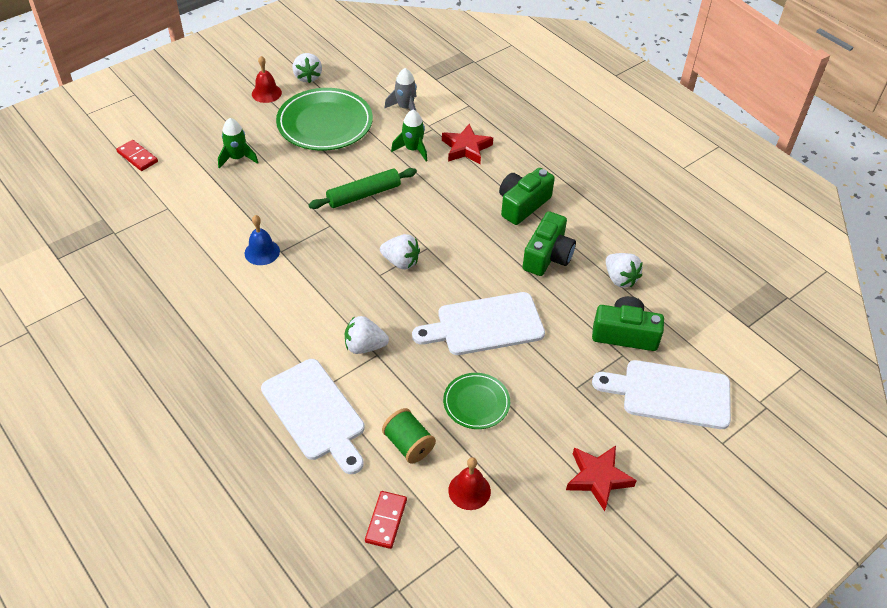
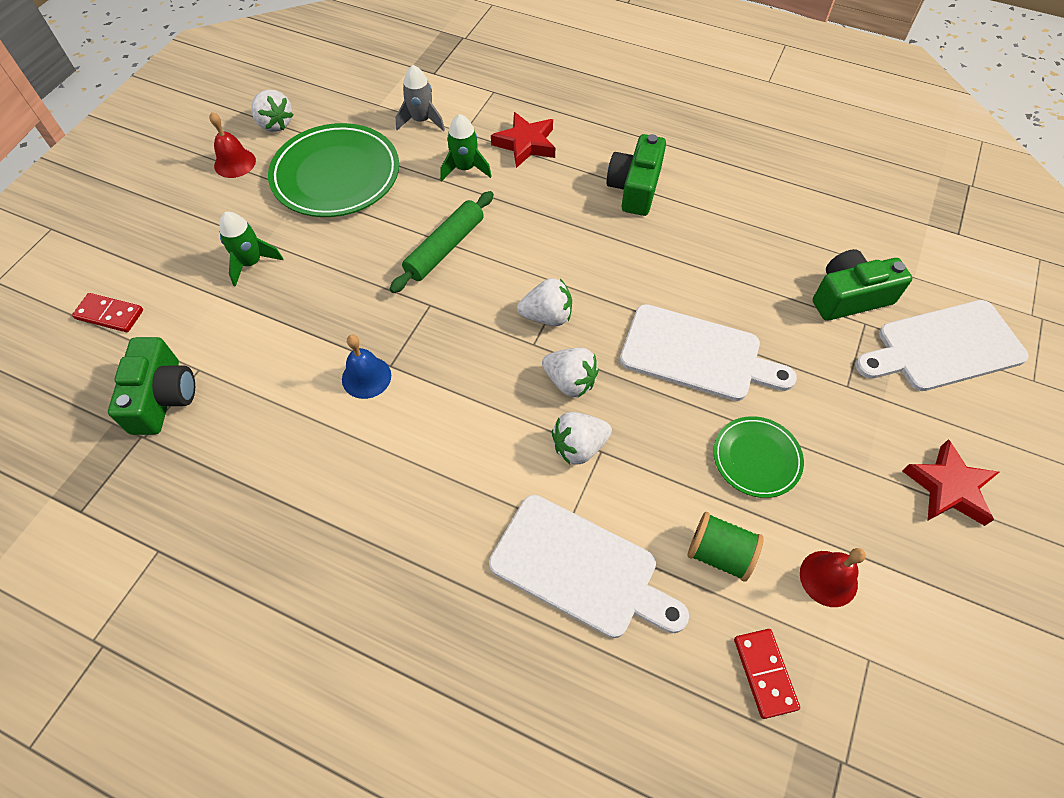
camera: 25 degrees left, 10 degrees up
(485, 325) = (697, 354): white cutting board -> white cutting board turned 120 degrees counterclockwise
(547, 256) = (705, 239): green camera -> green camera (163, 397)
(620, 279) = (798, 234): white strawberry -> white strawberry (570, 382)

